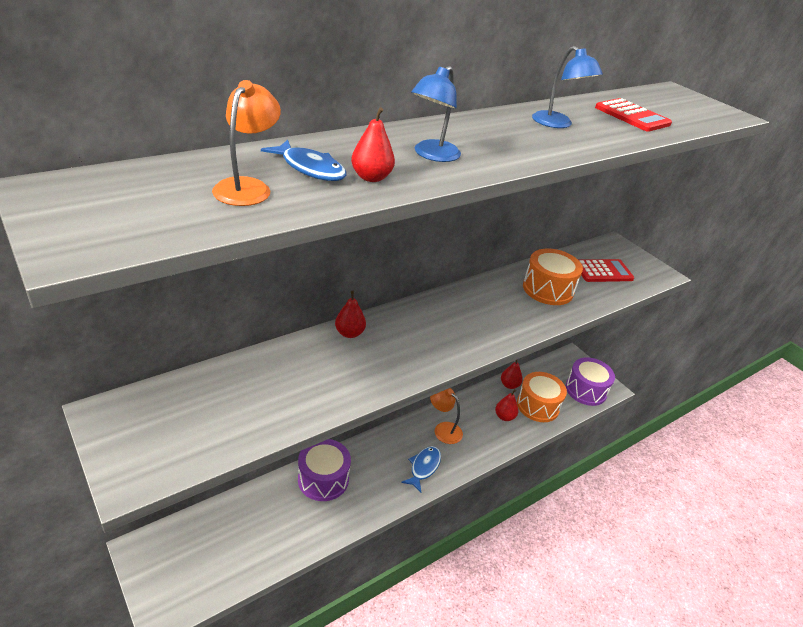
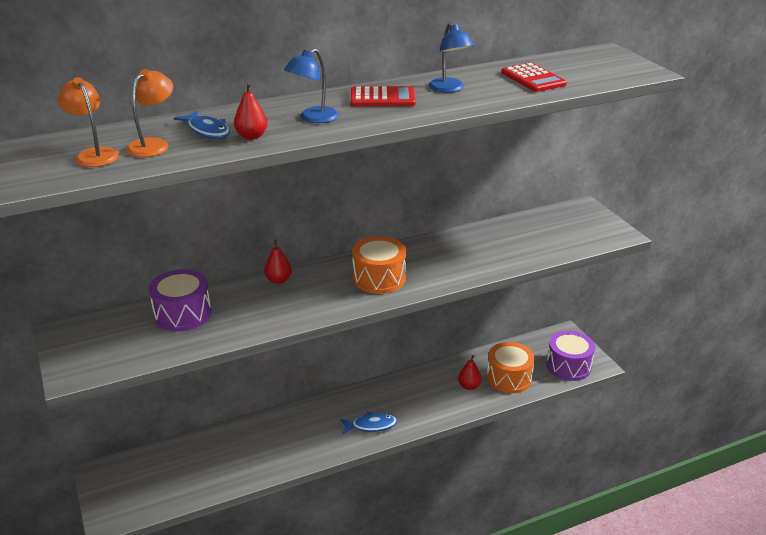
camera: 15 degrees right, 5 degrees down
(323, 479) = (271, 429): purple drum -> purple drum (182, 314)
(424, 467) = (371, 425): blue fish -> blue fish turned 45 degrees clockwise
(443, 429) = (401, 394): orange lamp -> orange lamp (94, 154)
(509, 385) = (484, 358): red pear -> none
(548, 289) = (487, 247): orange drum -> orange drum (379, 278)
(603, 271) = (555, 232): red calculator -> red calculator (382, 98)

